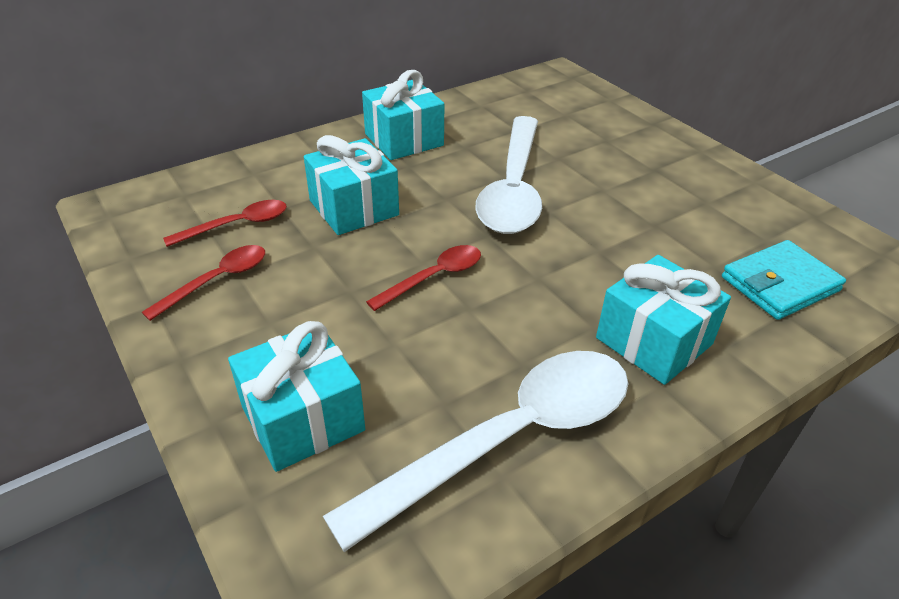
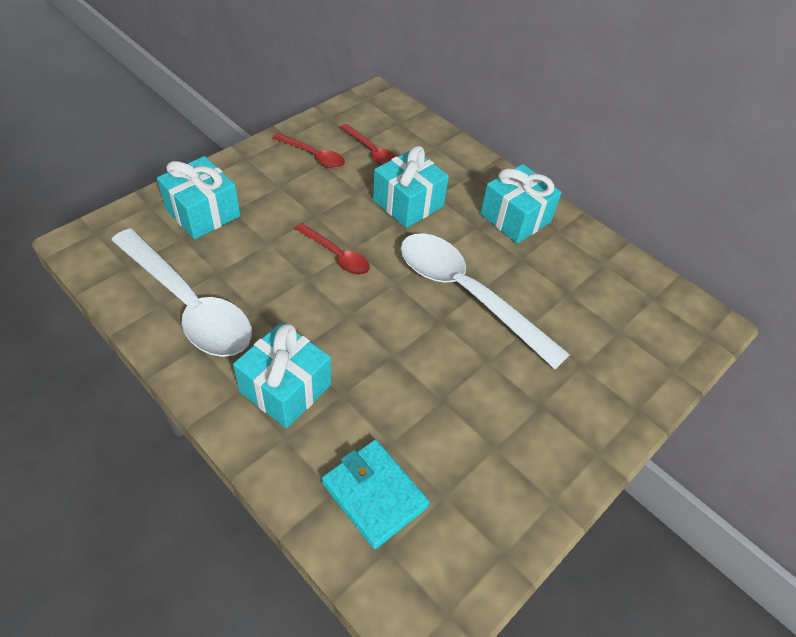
camera: 75 degrees right, 10 degrees up
(513, 188) = (467, 294): white spoon -> white spoon turned 45 degrees clockwise

